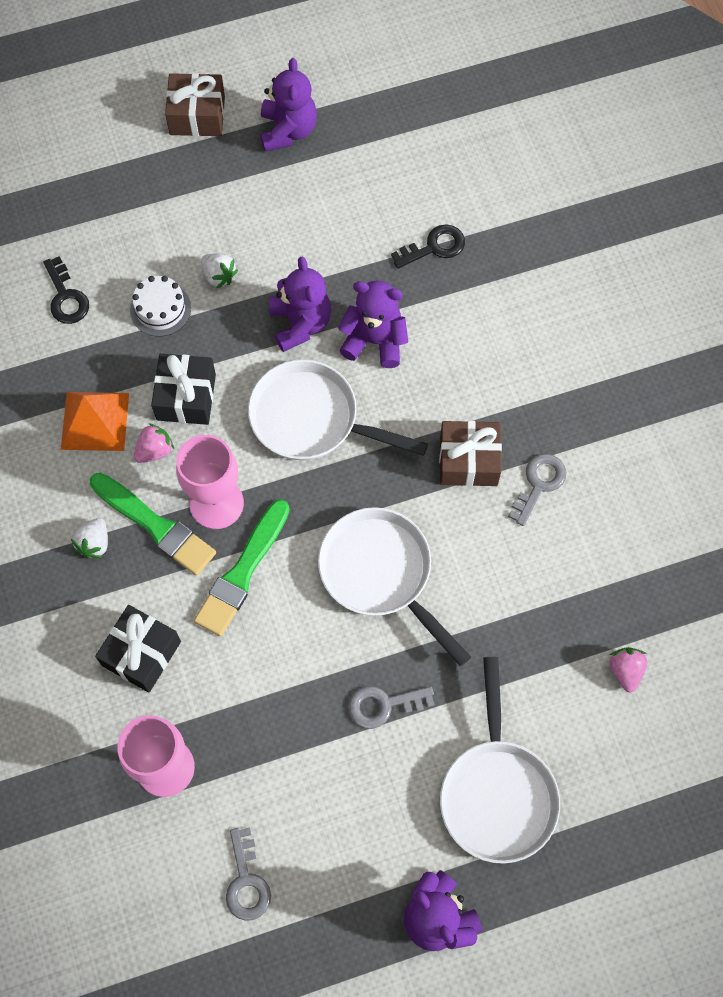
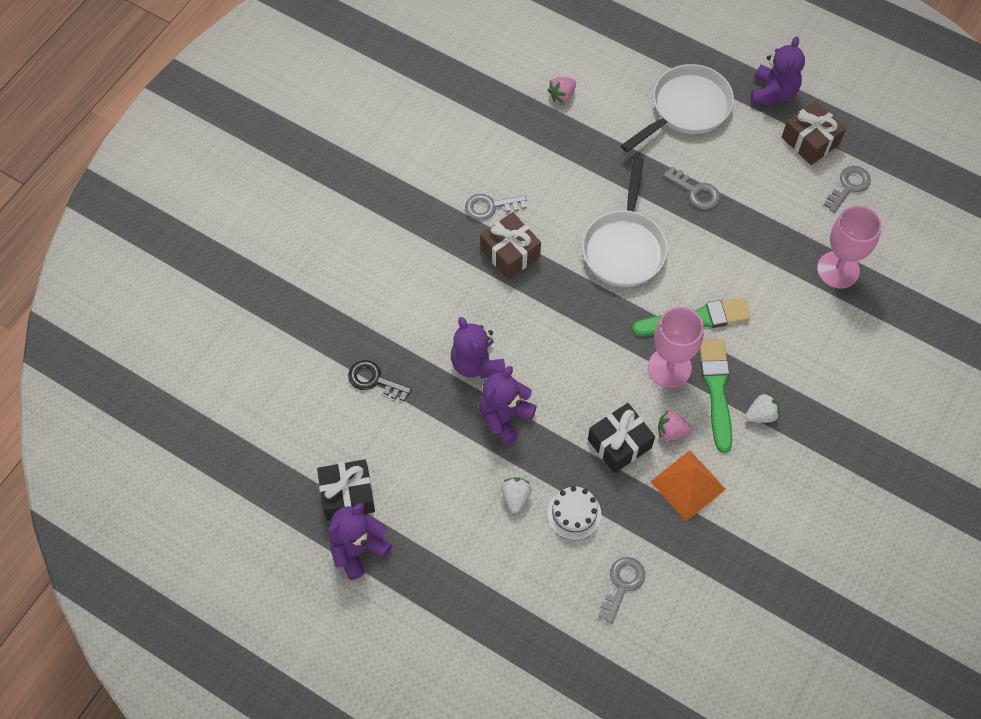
camera: 130 degrees left, 5 degrees down
(66, 297) = (622, 584): black key -> grey key
(141, 653) = (794, 333): black gift -> black gift (347, 495)
(197, 115) = (398, 625): brown gift -> brown gift (810, 141)
(311, 419) = (564, 358): white pan -> none

